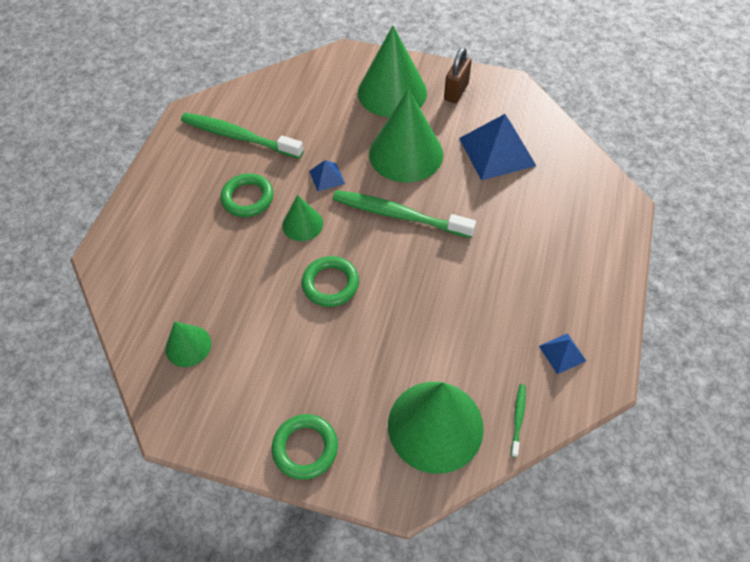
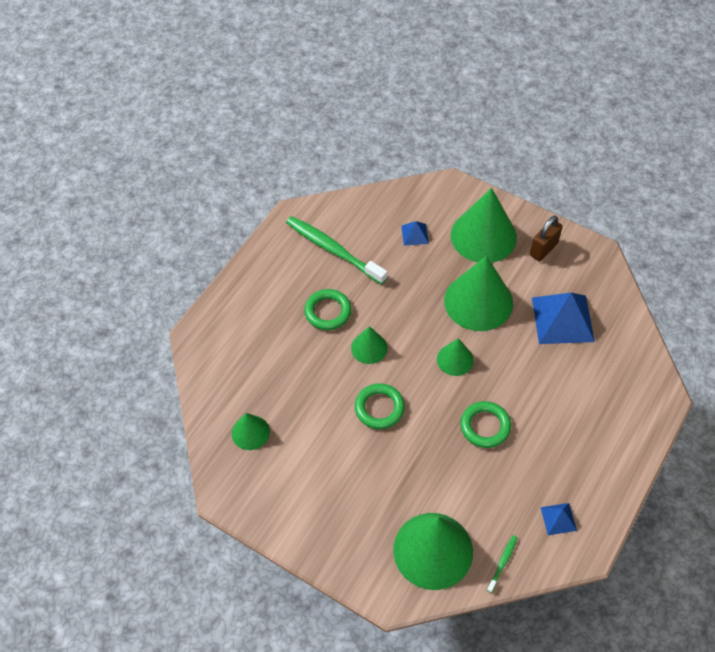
camera: 15 degrees right, 0 degrees up
(305, 448) = (324, 540): green ring -> green ring (485, 426)
(327, 177) = (401, 308): blue pyramid -> blue pyramid (415, 234)
(398, 215) = (455, 359): green toothbrush -> green cone

